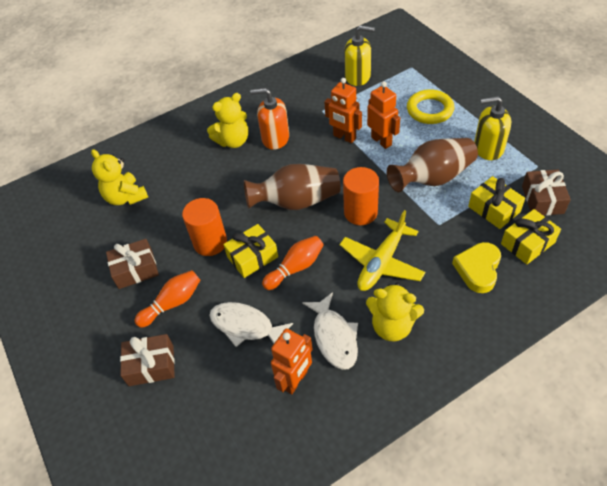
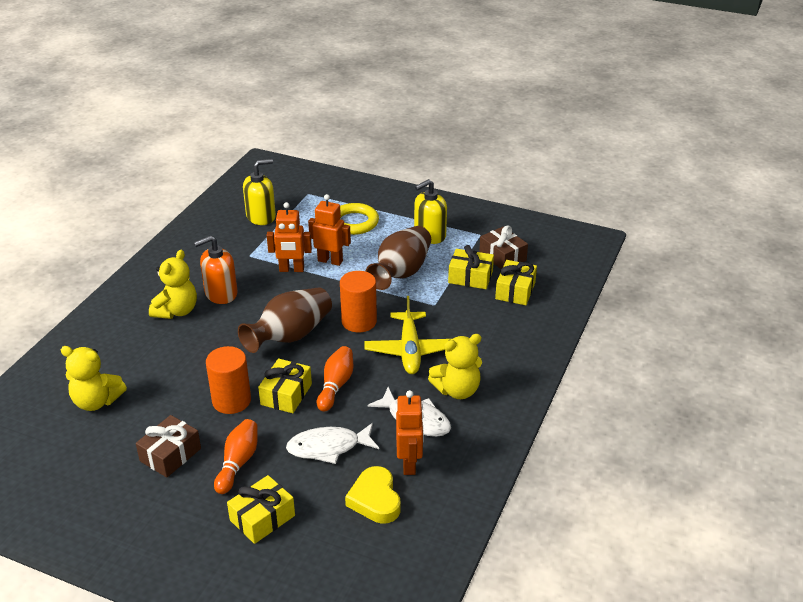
camera: 40 degrees left, 15 degrees down
(151, 365) = (262, 518): brown gift -> yellow gift
(478, 269) = (492, 323): yellow heart -> yellow heart (375, 499)

